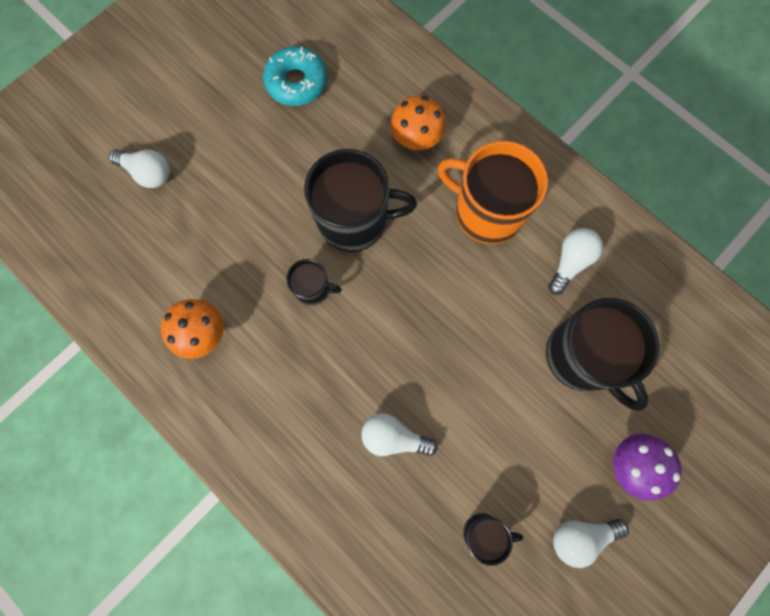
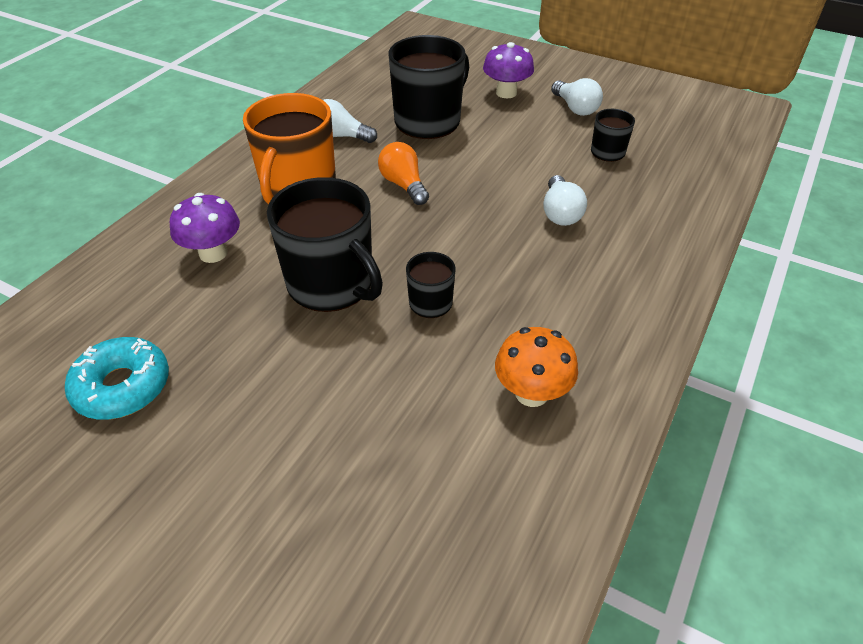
camera: 105 degrees left, 30 degrees down
(148, 173) = (303, 545): white light bulb -> none
(354, 220) = (332, 284): black mug -> black mug turned 150 degrees clockwise
(416, 140) = (213, 253): orange mushroom -> purple mushroom
(472, 304) = (404, 185): none -> orange light bulb

